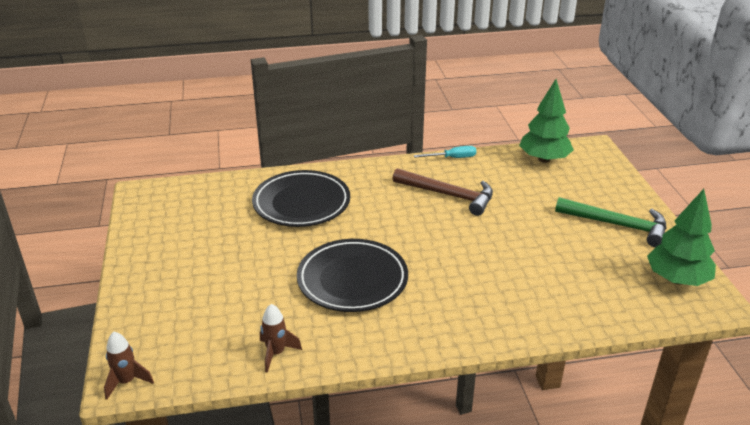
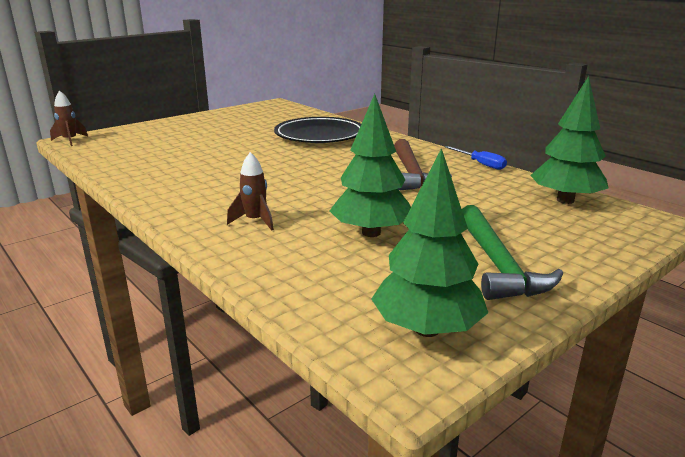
camera: 60 degrees right, 10 degrees down
(276, 353) = (119, 166): brown rocket -> brown rocket (255, 221)
(352, 280) = (233, 168): black plate -> none
(452, 158) = (480, 164): turquoise screwdriver -> blue screwdriver
(545, 254) = (371, 233): none -> green tree

